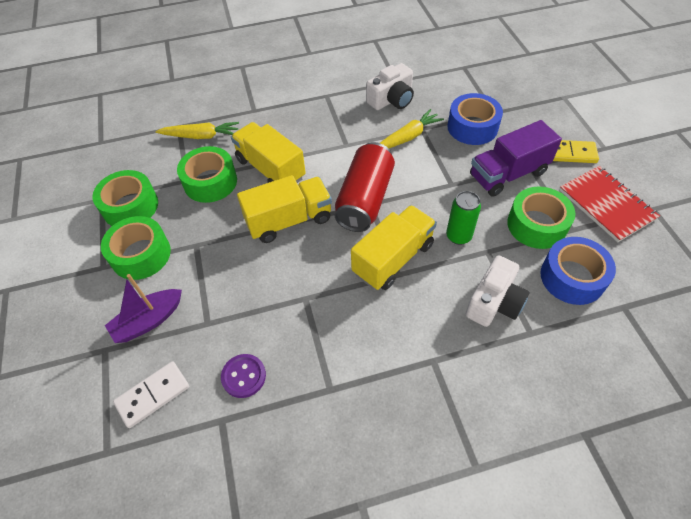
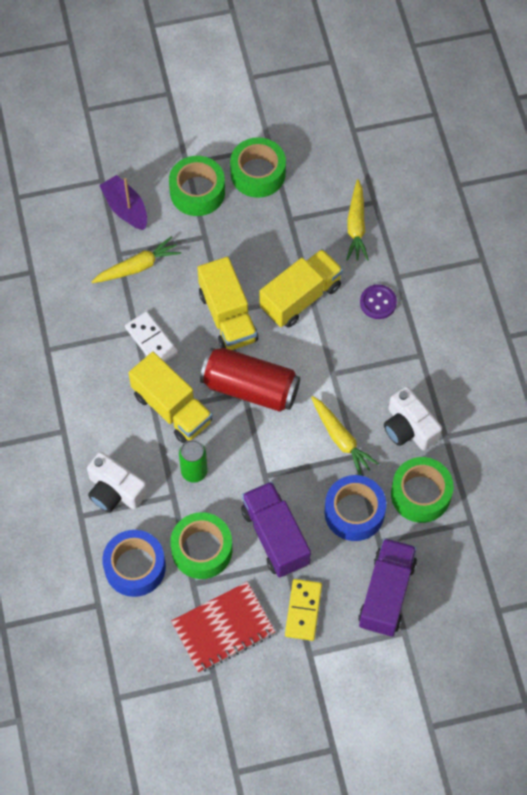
camera: 90 degrees right, 10 degrees up
(153, 395) = (57, 221): white domino -> white domino (151, 340)
(210, 182) = (286, 241): green tape -> green tape (420, 494)
(226, 303) = (137, 267): none -> yellow carrot
(243, 376) = (66, 285): purple button -> purple button (378, 302)
(536, 107) = (386, 594): none -> purple truck

